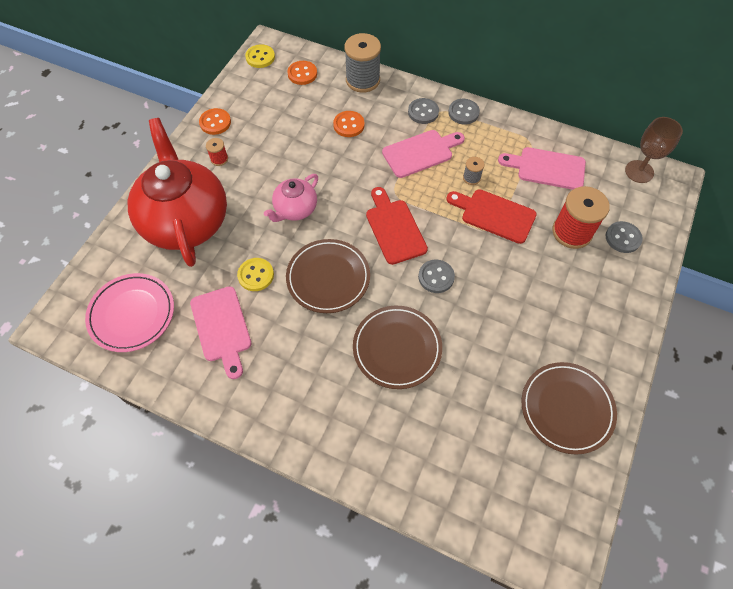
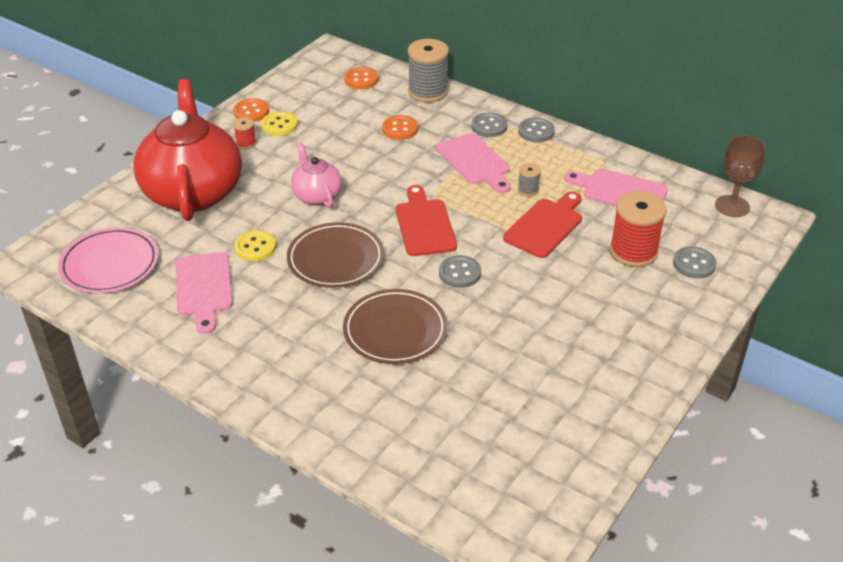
camera: 10 degrees right, 20 degrees down
(260, 57) = (318, 61): yellow button -> yellow button (279, 125)
(295, 209) = (317, 195): pink teapot -> pink teapot turned 105 degrees clockwise
(420, 153) = (475, 162): pink cutting board -> pink cutting board turned 75 degrees clockwise
(494, 215) = (545, 226): red cutting board -> red cutting board turned 90 degrees clockwise
(566, 408) = (579, 410): brown plate -> none

